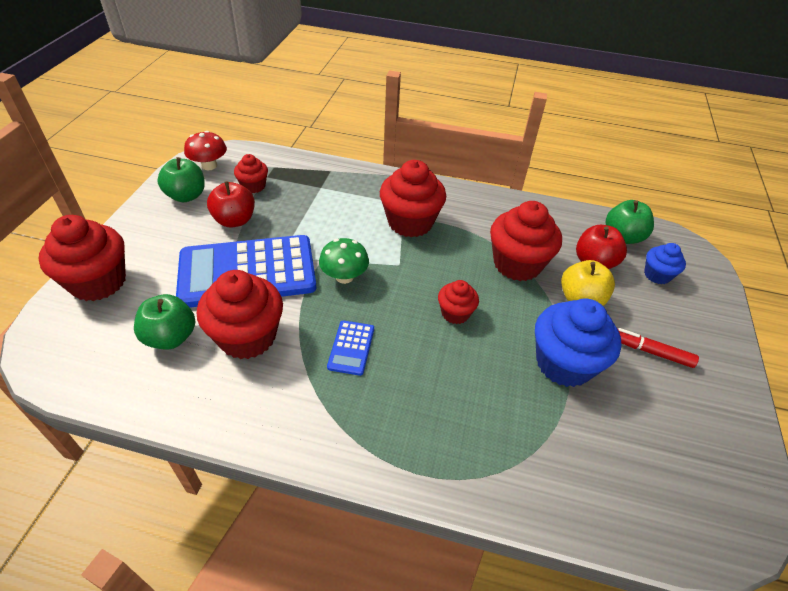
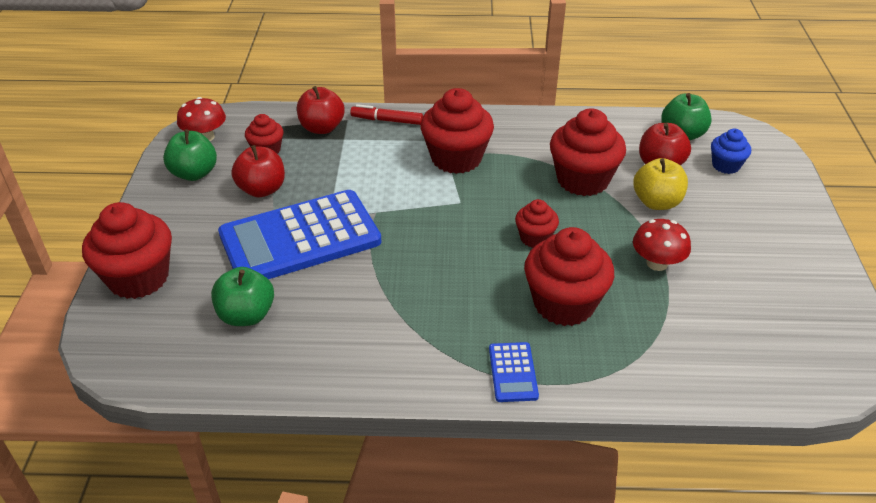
camera: 10 degrees left, 5 degrees down
(247, 337) = (328, 299): red cupcake -> red cupcake (564, 304)
(306, 174) = (322, 128): none -> red apple
(344, 276) = (406, 224): green mushroom -> none
(351, 348) = (440, 289): blue calculator -> blue calculator (513, 372)
(564, 363) = (657, 263): blue cupcake -> red mushroom
(649, 351) = (735, 237): red marker -> red marker (387, 120)

